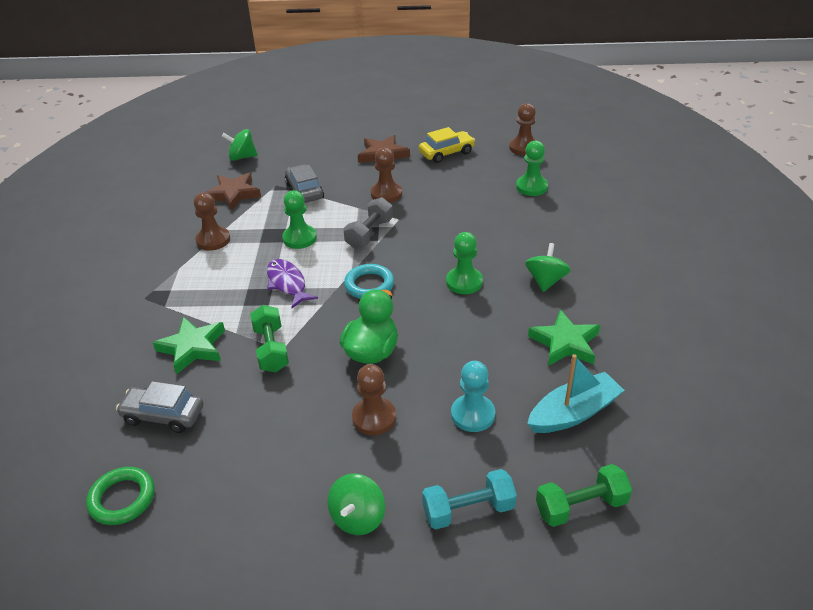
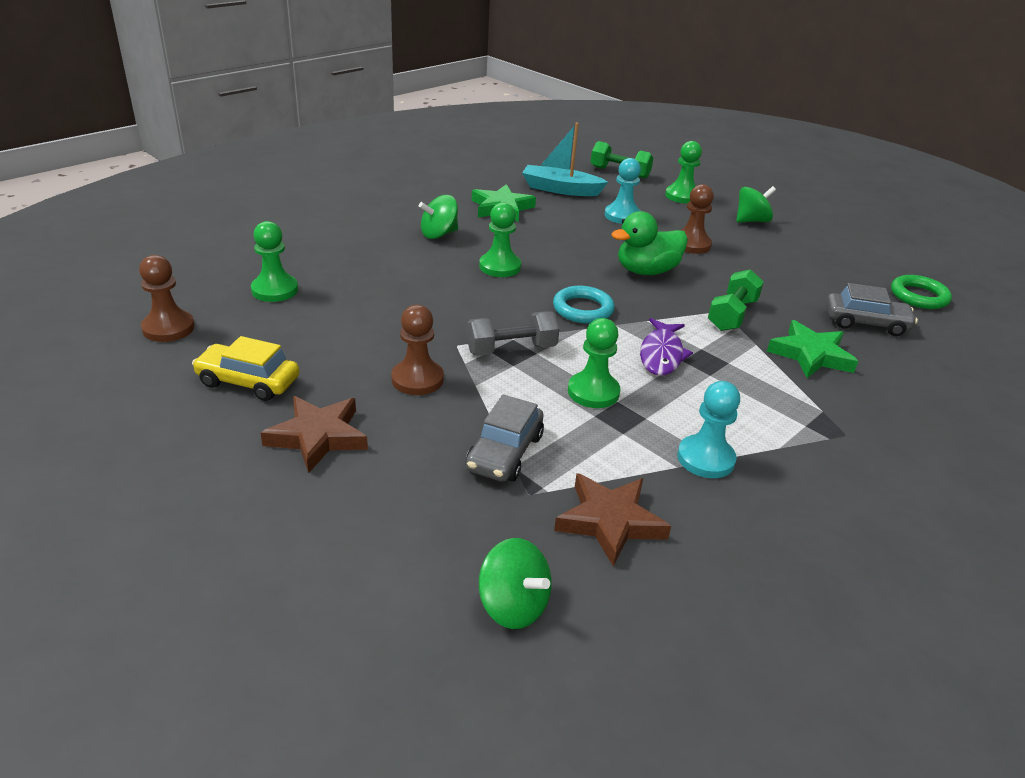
camera: 140 degrees left, 5 degrees down
(163, 415) = (865, 323): grey car -> grey car turned 45 degrees counterclockwise
(213, 240) = (705, 458): brown pawn -> turquoise pawn
(468, 510) = (682, 196): turquoise dumbbell -> green pawn

